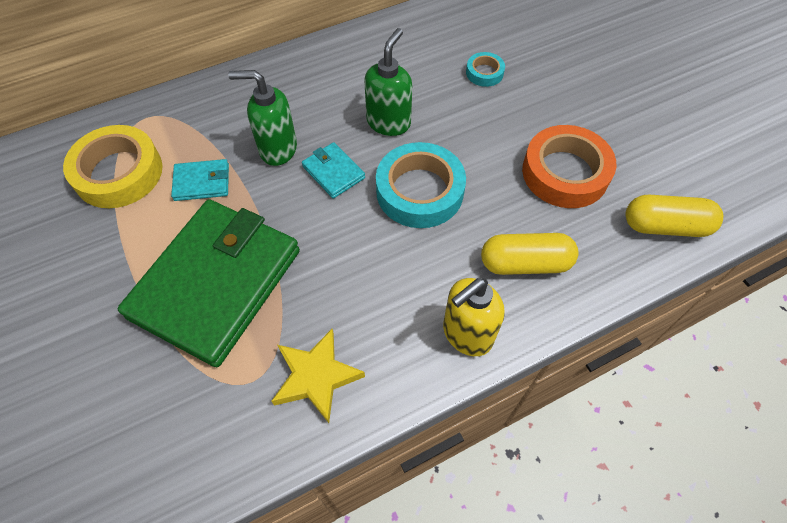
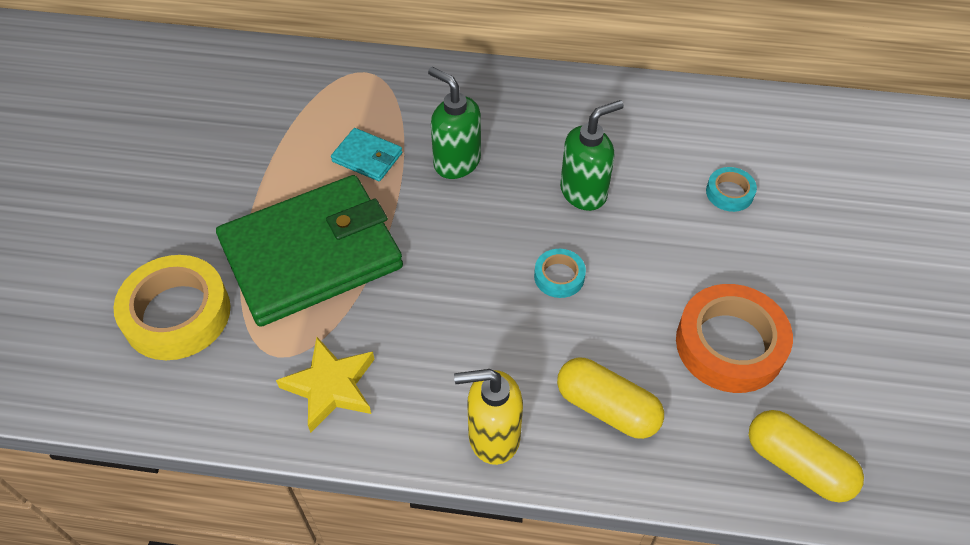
camera: 35 degrees right, 5 degrees down
(118, 173) = (306, 111): yellow tape -> yellow tape (177, 314)
(333, 172) = (490, 212): turquoise wallet -> none
(419, 191) = (559, 276): turquoise tape -> turquoise tape, size x0.49

